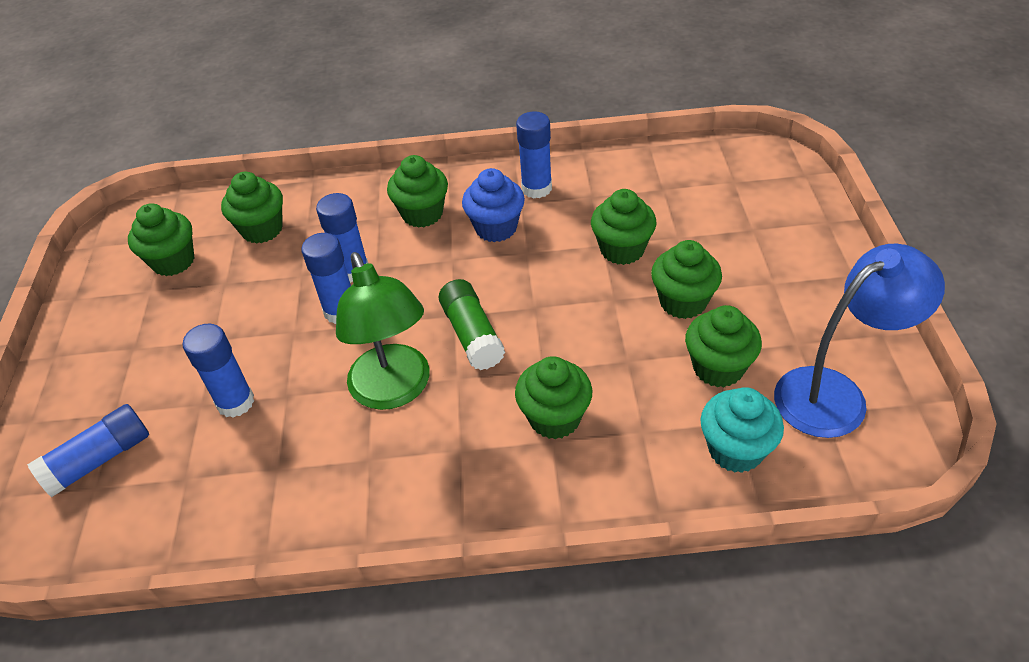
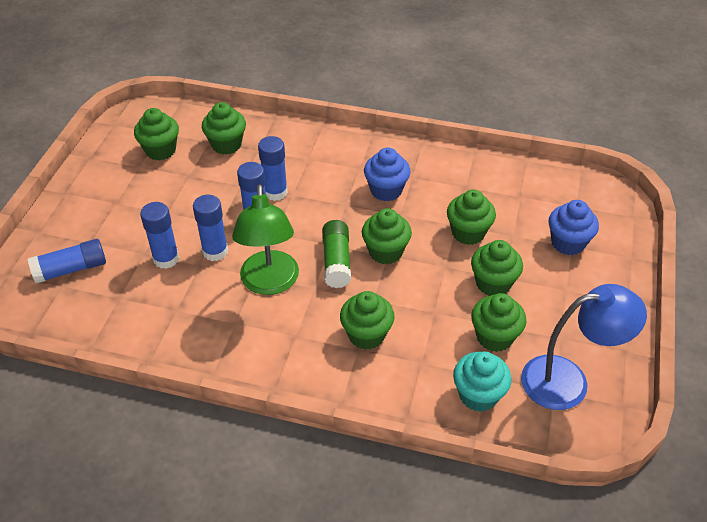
camera: 15 degrees right, 0 degrees up
(422, 214) = (339, 165): green cupcake -> green cupcake (385, 252)
(536, 188) = (428, 169): blue glue stick -> blue glue stick (215, 251)
(746, 227) = (568, 243): none -> blue cupcake

